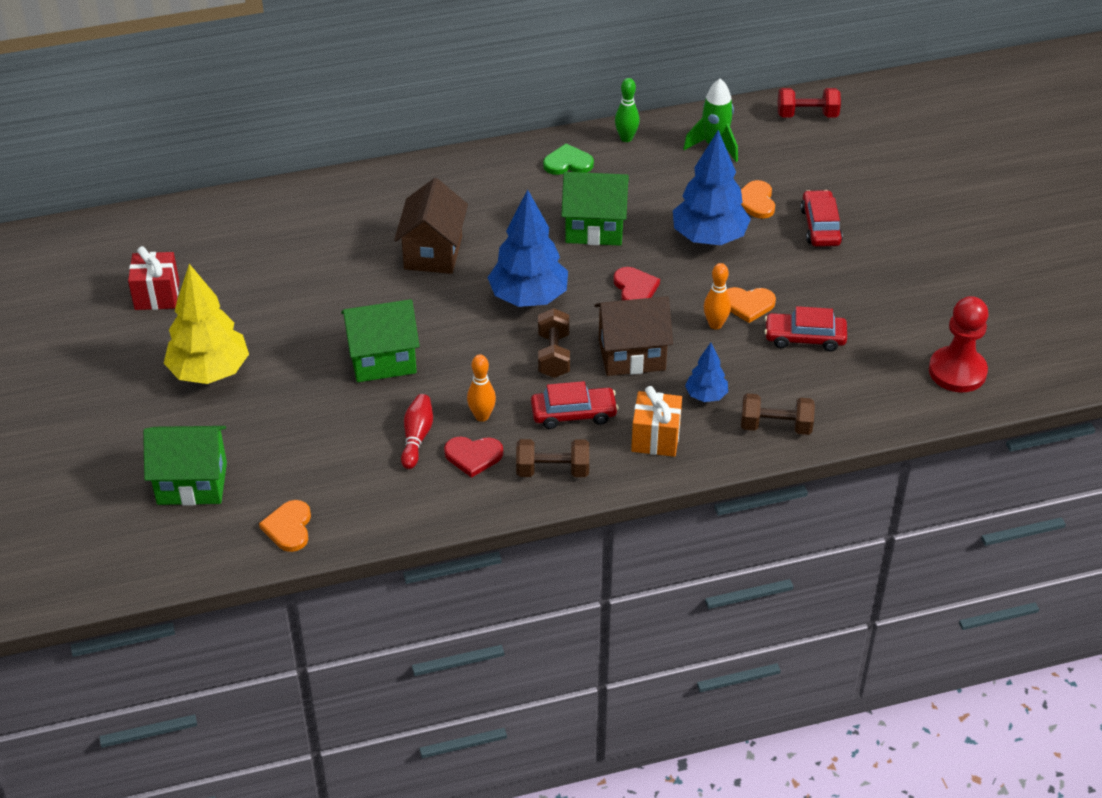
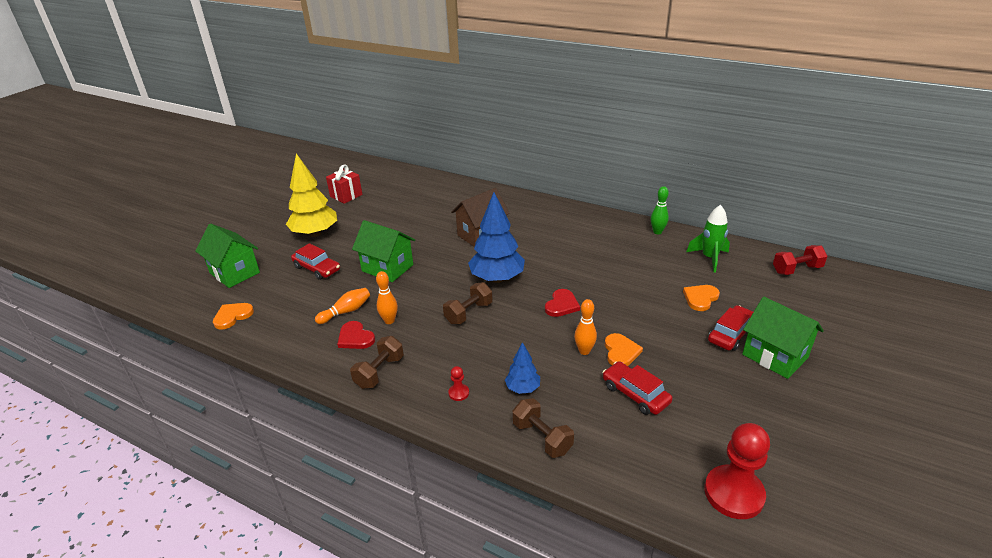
camera: 45 degrees right, 10 degrees down
(417, 437) = (346, 311): red bowling pin -> orange bowling pin
(552, 470) = (379, 372): brown dumbbell -> brown dumbbell turned 75 degrees clockwise
(568, 163) = (607, 229): green heart -> none
(573, 414) = (435, 349): red car -> red car (317, 268)
(594, 228) = (580, 264): green house -> green house (774, 356)
(632, 355) = (511, 338): brown house -> none
(655, 438) = (458, 393): orange gift -> red pawn
(709, 238) = (643, 302): blue tree -> none
(748, 305) = (621, 352): orange heart -> orange heart turned 135 degrees counterclockwise
(807, 115) = (796, 269): red dumbbell -> red dumbbell turned 60 degrees counterclockwise

